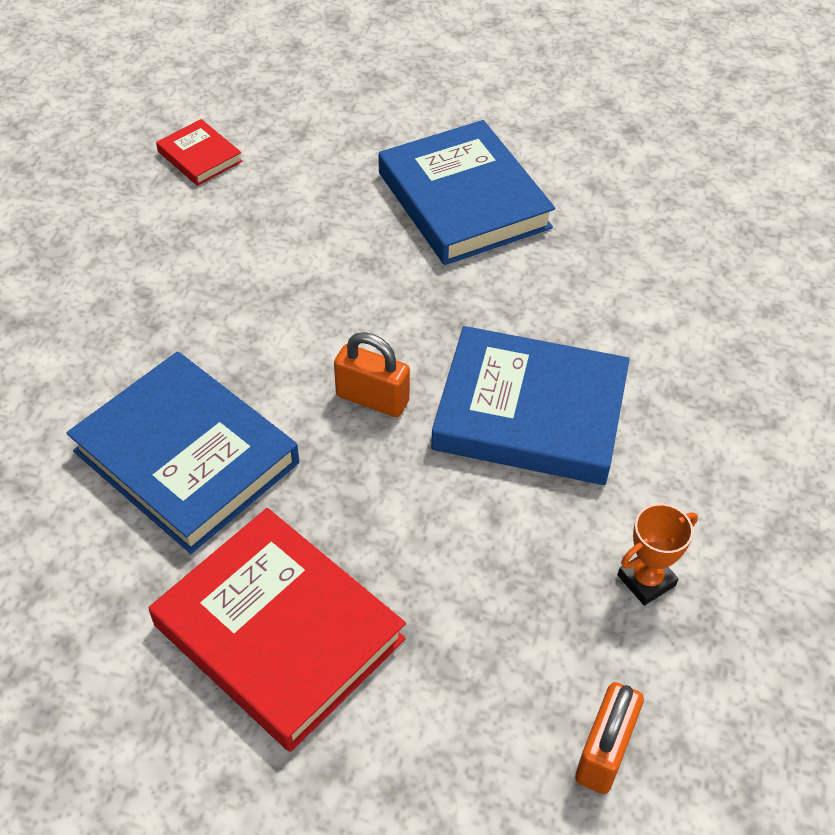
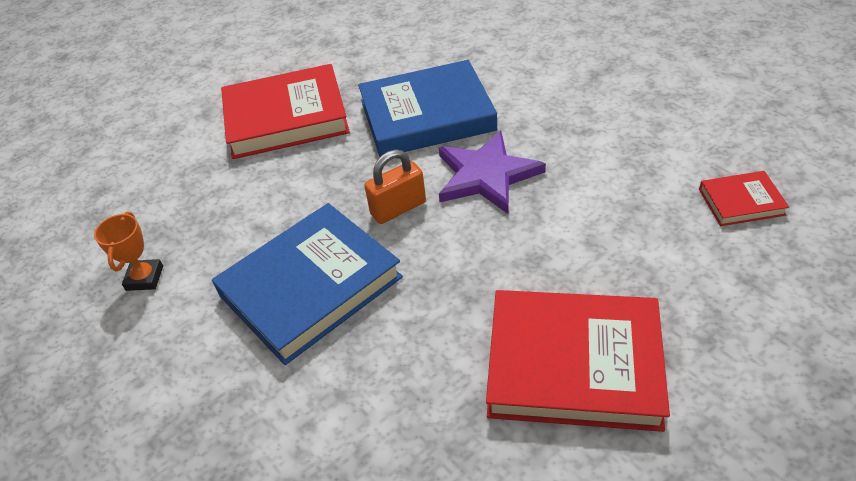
camera: 130 degrees right, 5 degrees down
(270, 346) = (486, 175): none -> purple star
(464, 200) = (573, 364): blue book -> red book
(604, 752) = (97, 206): orange padlock -> none

